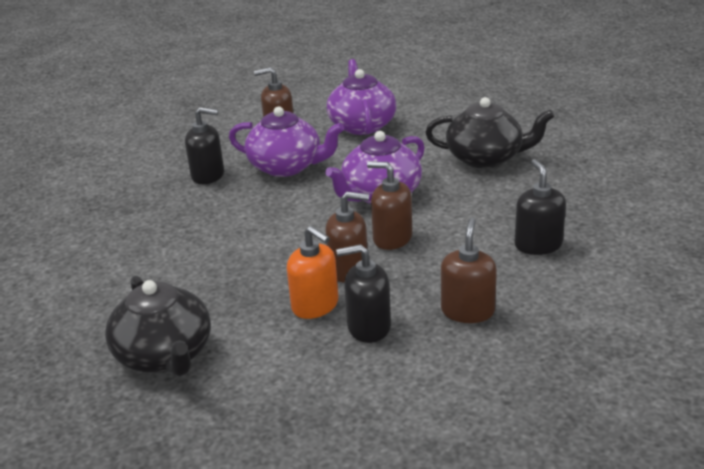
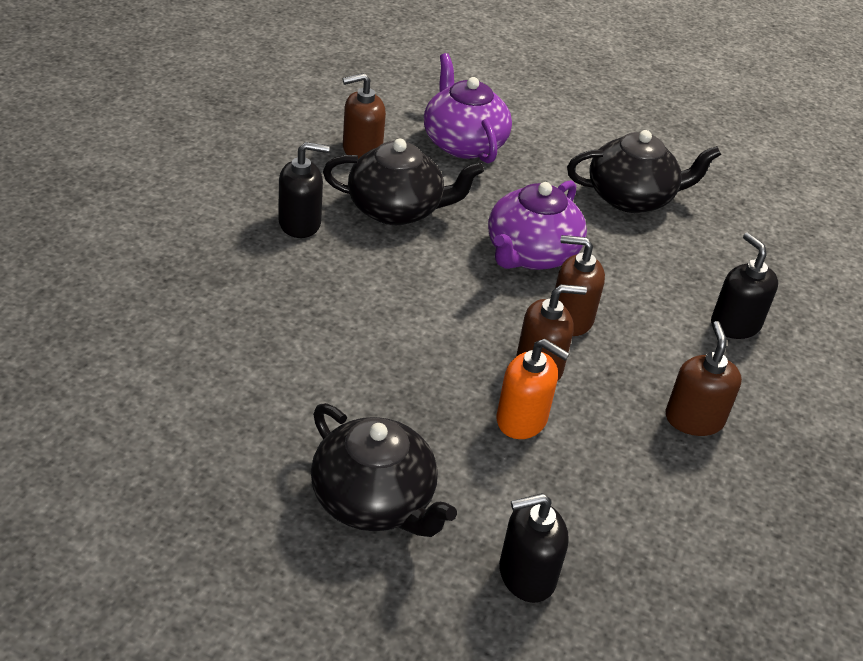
camera: 20 degrees left, 10 degrees up
(287, 167) = (396, 209): purple teapot -> black teapot
(368, 327) = (595, 447): black soap dispenser -> black soap dispenser (526, 575)

